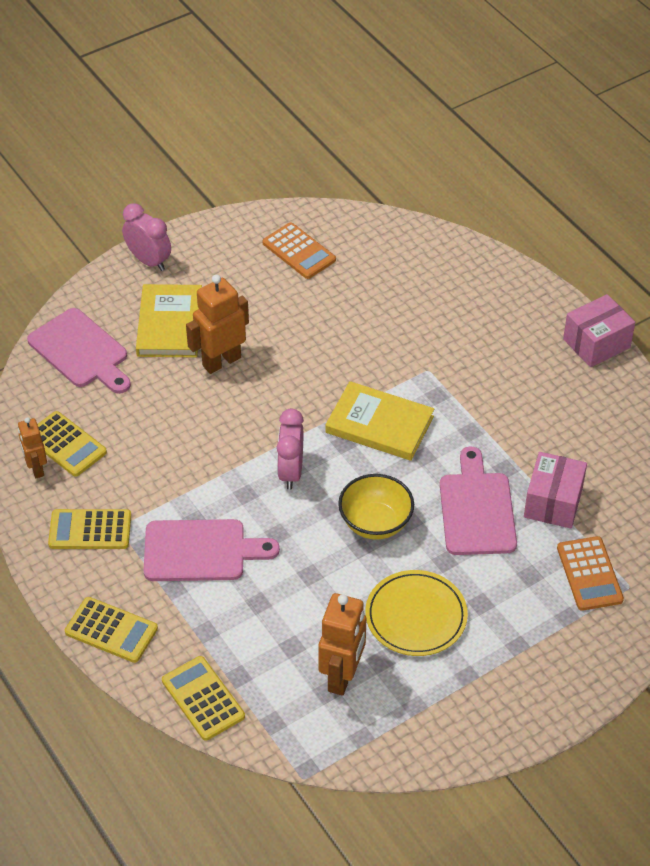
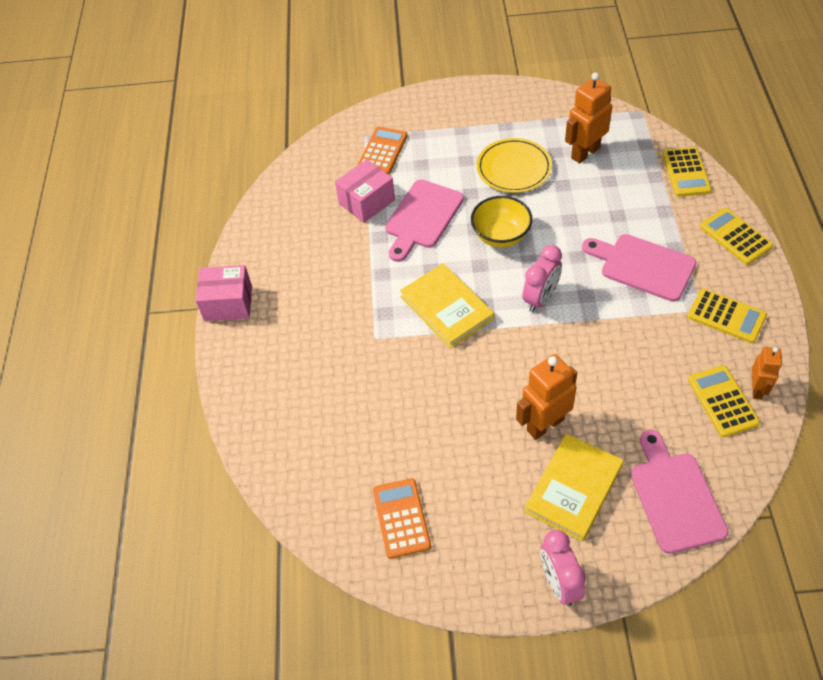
camera: 145 degrees left, 5 degrees up
(221, 361) = (544, 424): orange robot -> orange robot turned 150 degrees clockwise

